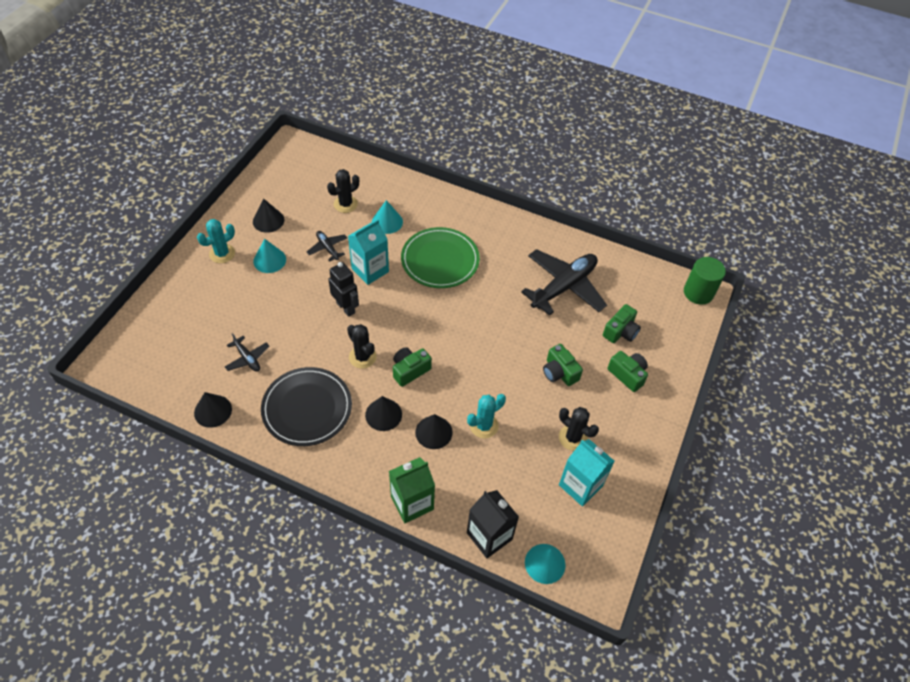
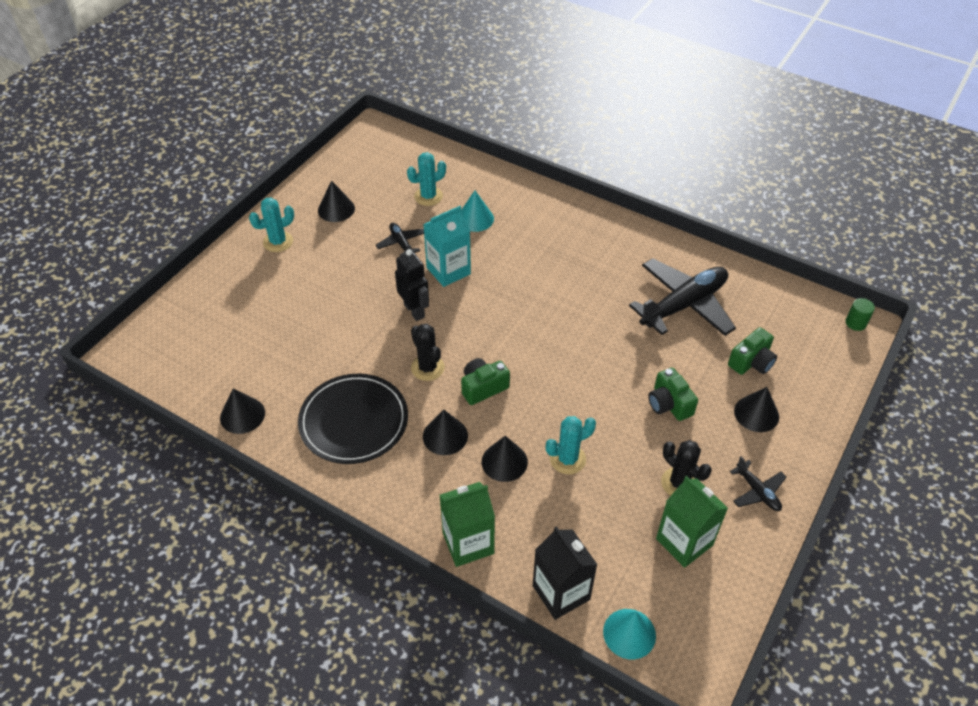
camera: 10 degrees right, 5 degrees down
(247, 358) = (291, 359): black plane -> black plane (757, 491)
(269, 260) = (332, 252): turquoise cone -> none
(345, 204) = (428, 196): black cactus -> turquoise cactus
(440, 260) = (534, 265): green plate -> none
(580, 485) = (684, 542): turquoise carton -> green carton
(627, 375) = (756, 413): green camera -> black cone
(698, 292) = (855, 323): green cylinder -> green cylinder, size x0.54

